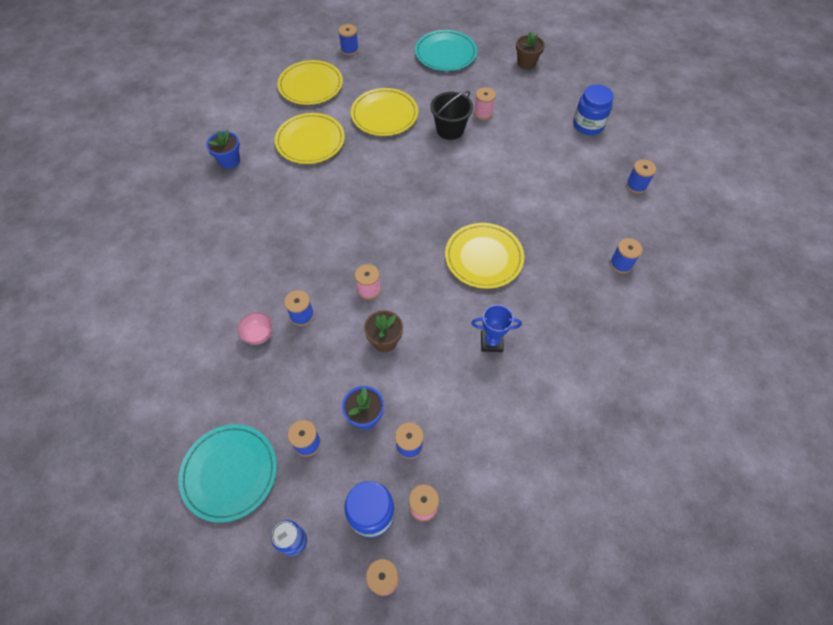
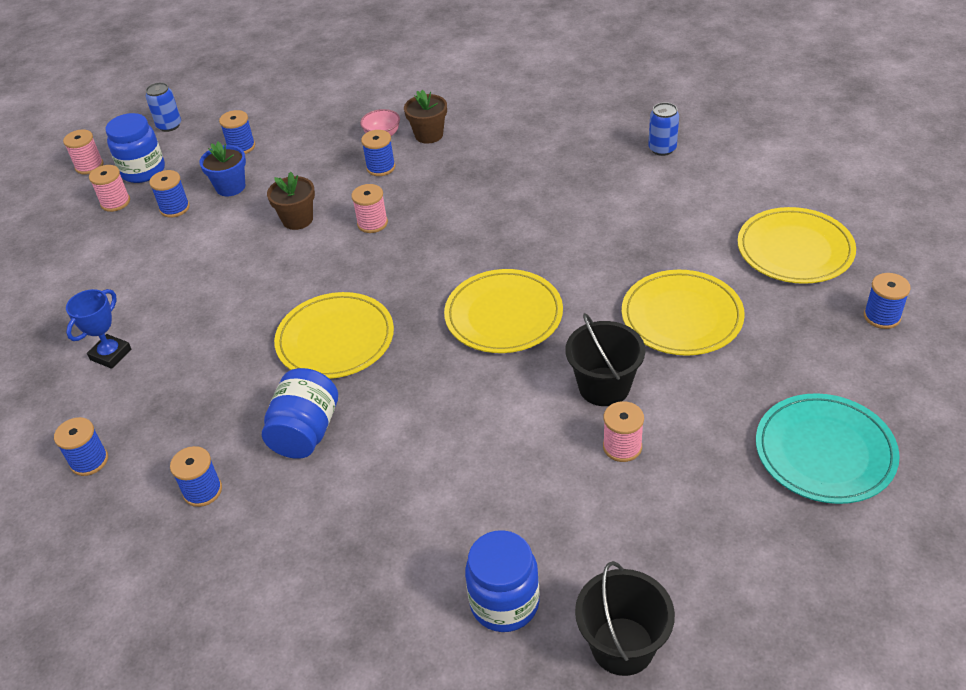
camera: 120 degrees right, 15 degrees down
(229, 161) = (662, 149): blue flower pot -> blue can
(229, 473) = (259, 101): turquoise plate -> none
(310, 141) = (662, 225): yellow plate -> yellow plate (503, 315)
(491, 342) = (218, 304): blue trophy -> blue trophy (111, 354)
(526, 63) = (742, 582): brown flower pot -> brown flower pot (429, 135)
(555, 237) = (305, 432): none -> blue jar
(578, 87) = (622, 646): none -> black bucket
(636, 185) = (318, 601): blue spool -> blue spool (89, 461)

